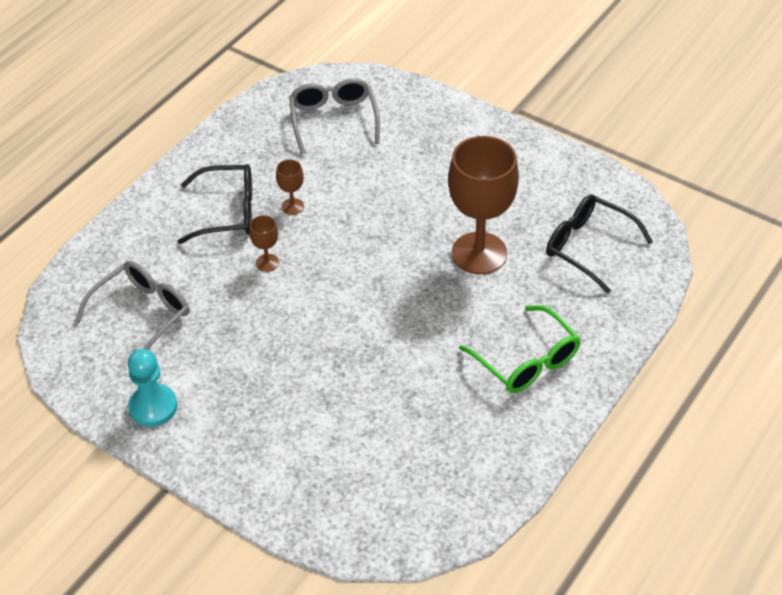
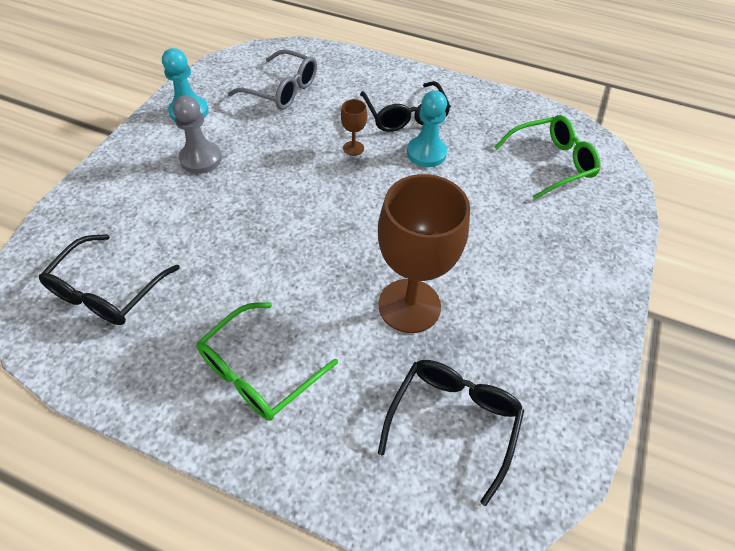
camera: 75 degrees right, 5 degrees up
(244, 396) = (201, 159): none -> grey pawn
(292, 206) = (426, 153): brown goblet -> turquoise pawn
(334, 120) = (550, 163): grey glasses -> green glasses
(417, 474) = (108, 290): none -> black glasses

